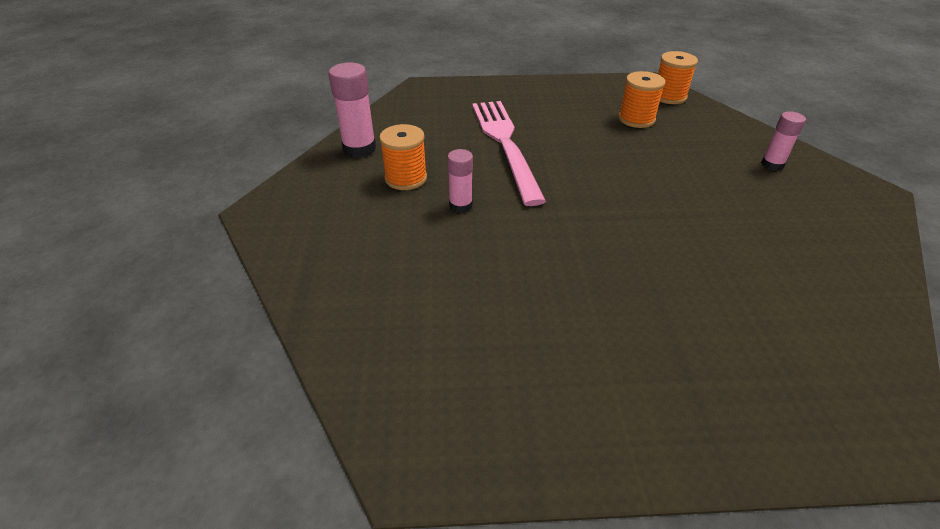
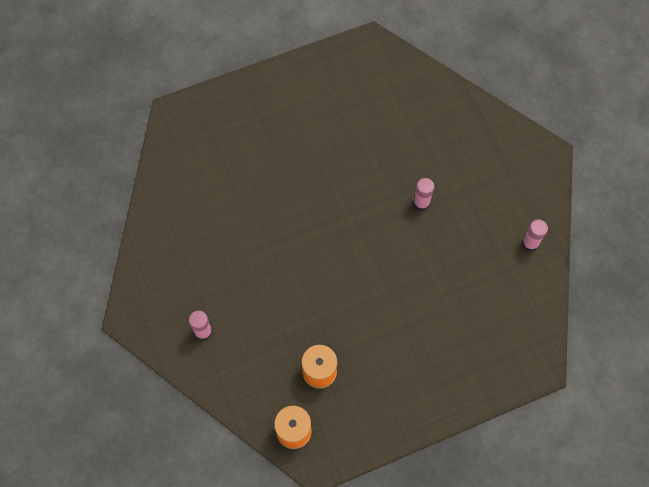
camera: 160 degrees right, 25 degrees up
(359, 149) = (530, 243): pink glue stick -> pink glue stick, size x0.62
(406, 178) = (474, 219): orange spool -> none
(505, 144) = (419, 289): pink fork -> none

